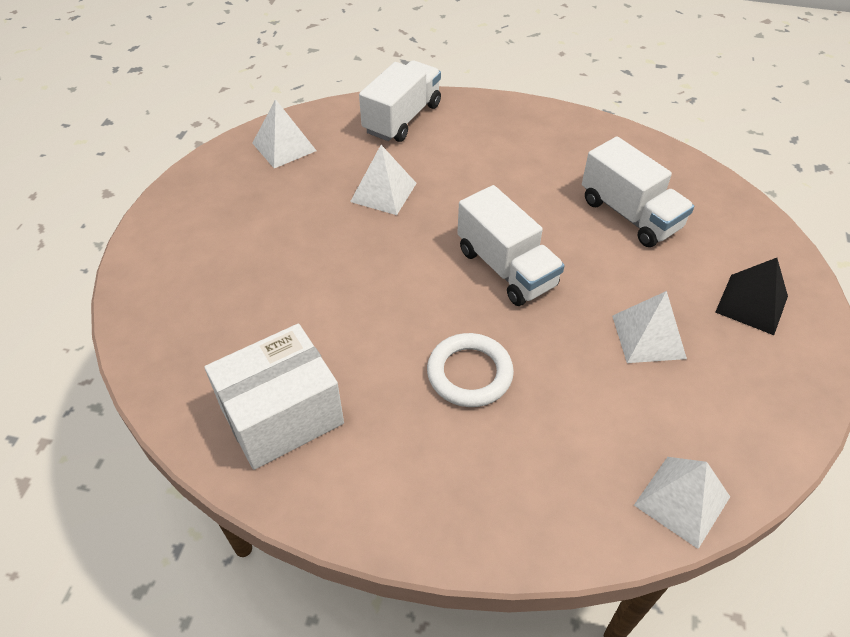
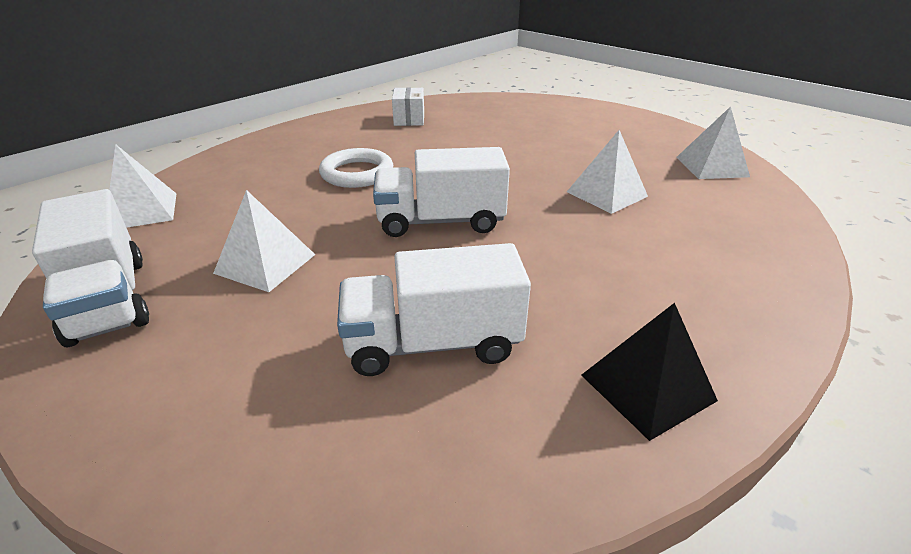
camera: 120 degrees right, 15 degrees down
(282, 415) = (409, 119): white box -> white box, size x0.54
(402, 118) = (753, 238): white truck -> white truck (108, 300)
(751, 304) = (182, 366): black pyramid -> black pyramid (647, 387)

